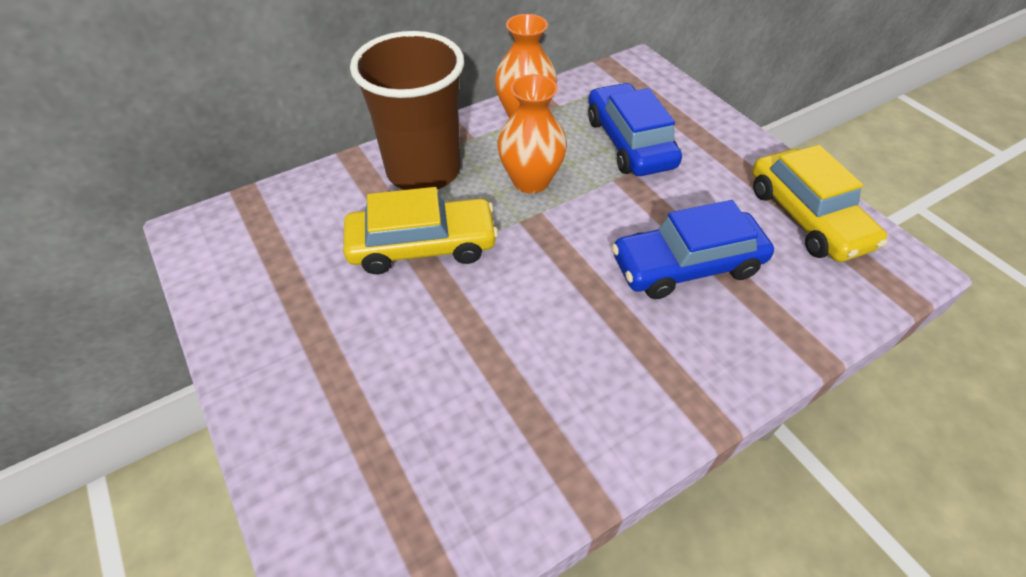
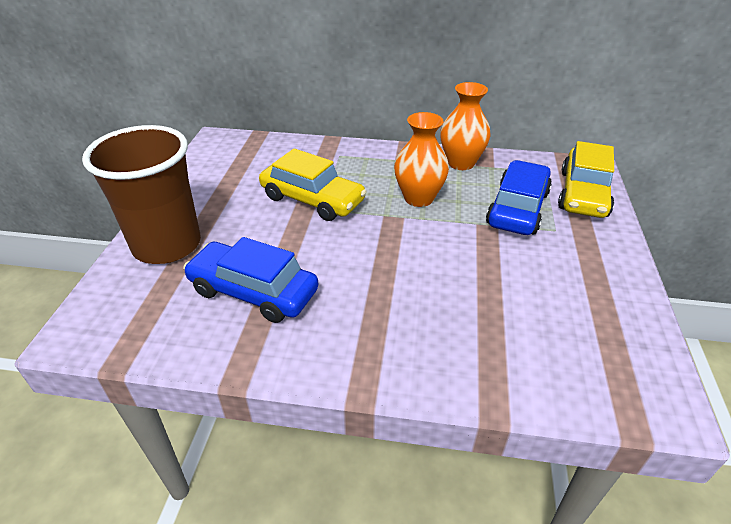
camera: 40 degrees right, 10 degrees down
(423, 170) = (361, 164): brown cup -> brown cup (167, 245)
(686, 265) = (464, 296): blue car -> blue car (253, 291)
(807, 217) = (608, 322): yellow car -> yellow car (583, 193)

